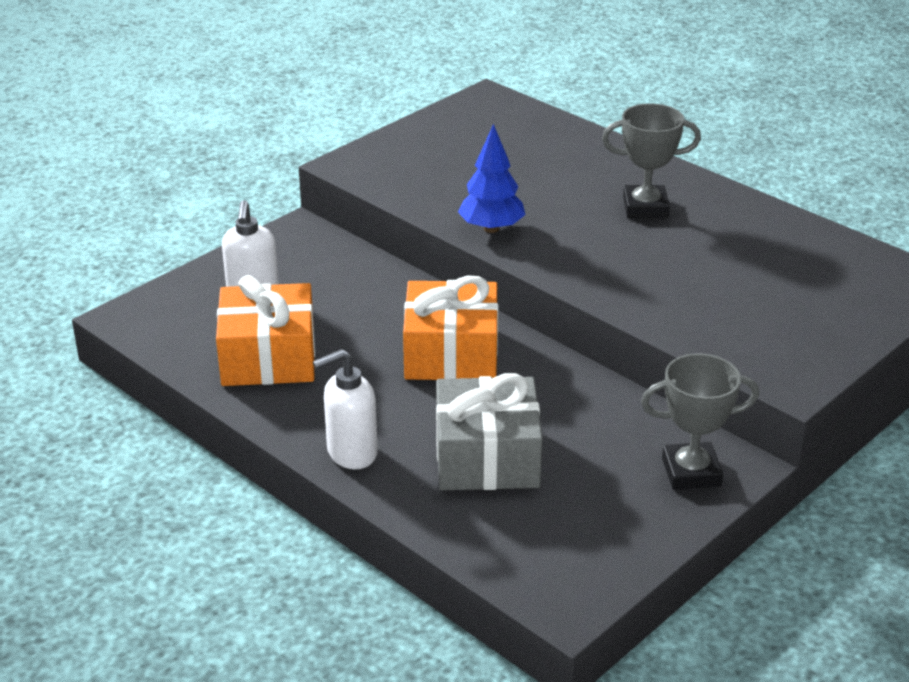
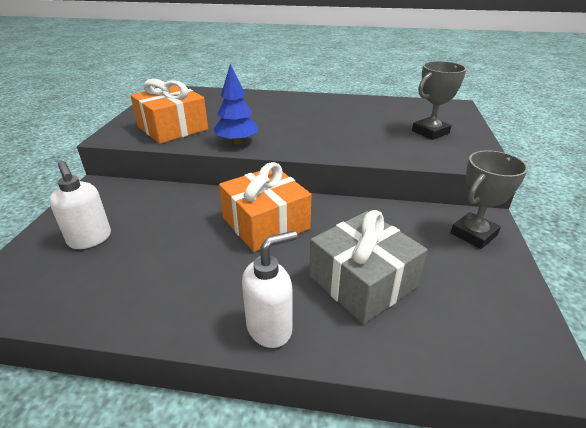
camera: 35 degrees left, 0 degrees up
(268, 357) = (137, 279): orange gift -> orange gift (173, 128)
(351, 453) = (270, 328): white soap dispenser -> white soap dispenser turned 150 degrees counterclockwise
(645, 207) = (304, 111): grey trophy -> grey trophy (430, 132)

